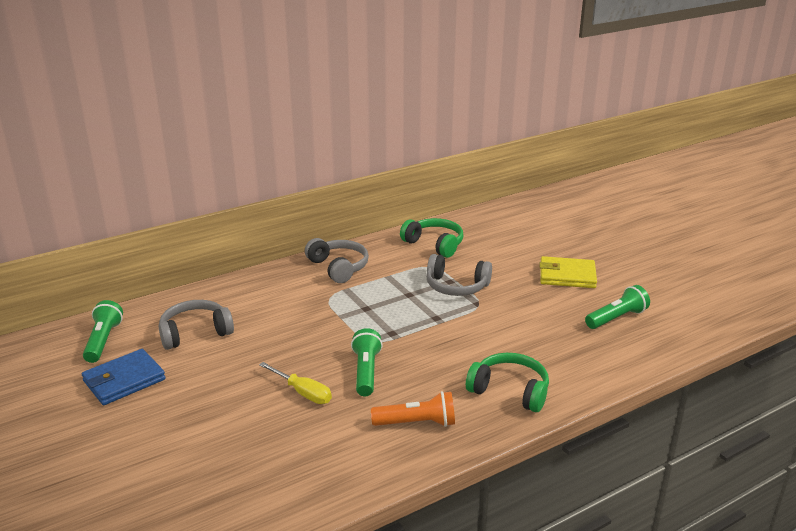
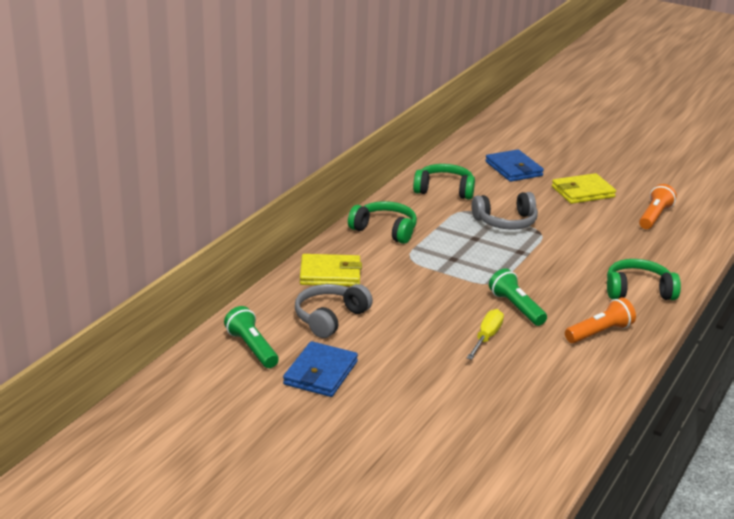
camera: 30 degrees left, 0 degrees up
(245, 294) = (330, 274): none -> yellow wallet
(303, 392) = (486, 337): yellow screwdriver -> yellow screwdriver turned 75 degrees counterclockwise
(338, 267) = (385, 230): grey headphones -> green headphones
(523, 239) = (513, 169): none -> blue wallet
(617, 318) = (654, 216): green flashlight -> orange flashlight

